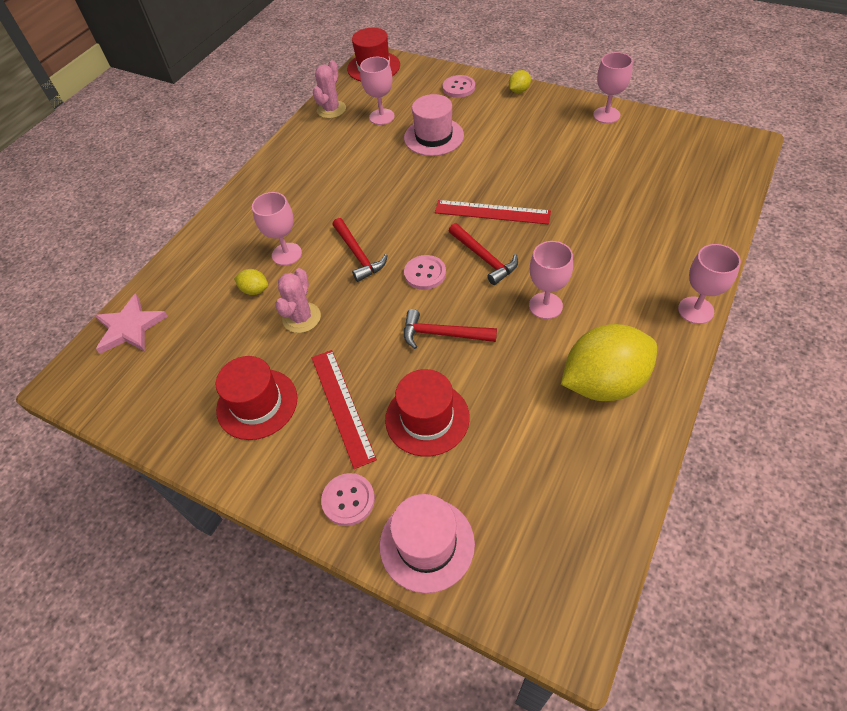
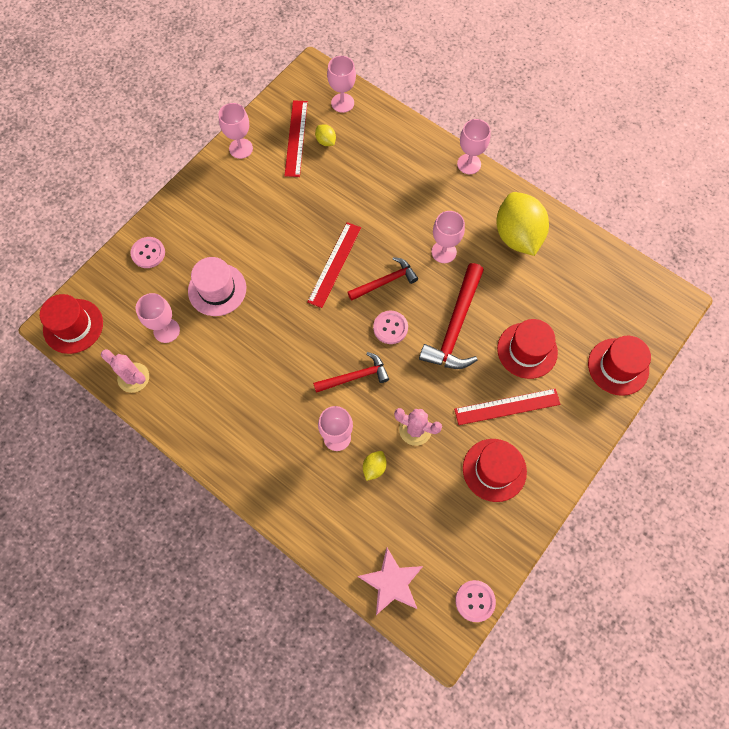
camera: 85 degrees left, 15 degrees up
(348, 500) = (582, 411): pink button -> pink button (475, 601)
(427, 544) = (618, 366): pink hat -> red hat
(442, 334) = (455, 326): red hammer -> red hammer, size x1.61
(519, 91) = (176, 204): yellow lemon -> yellow lemon (326, 141)
(643, 150) = (296, 138): none -> red ruler
(716, 175) = (342, 103): none -> pink goblet

